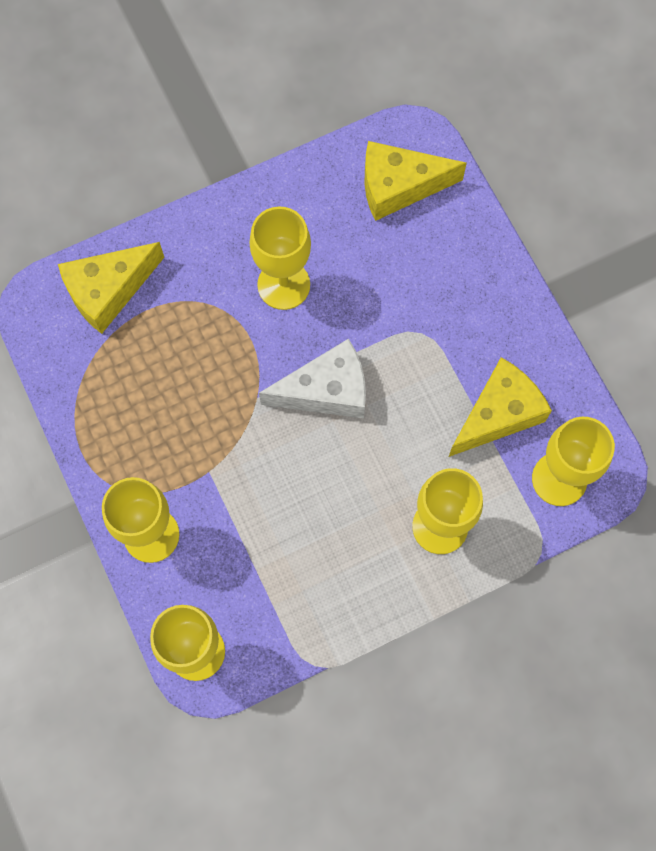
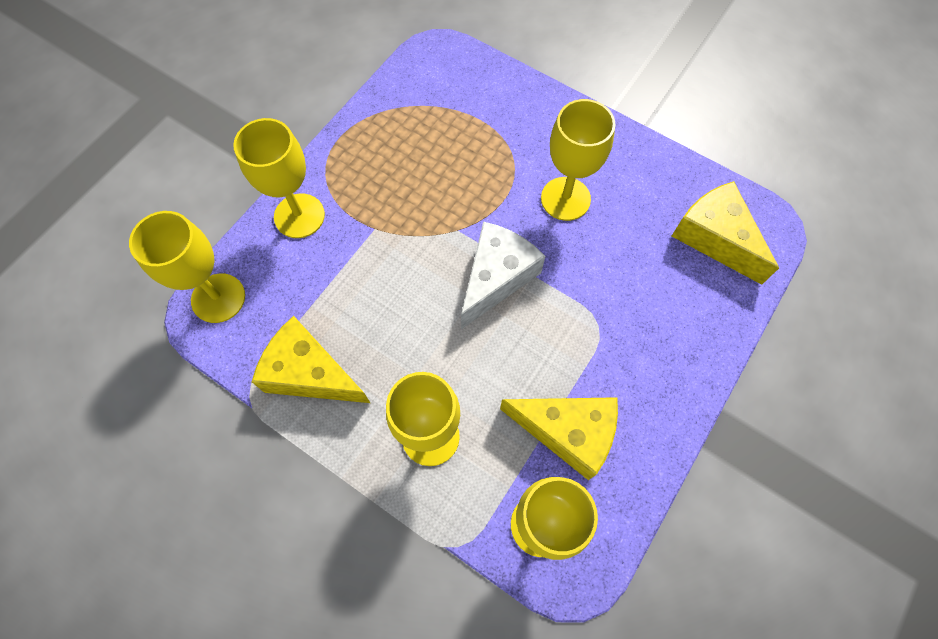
camera: 60 degrees right, 5 degrees down
(108, 291) = (477, 88): yellow cheese -> yellow cheese (310, 373)
(326, 391) = (496, 278): white cheese -> white cheese turned 105 degrees counterclockwise

